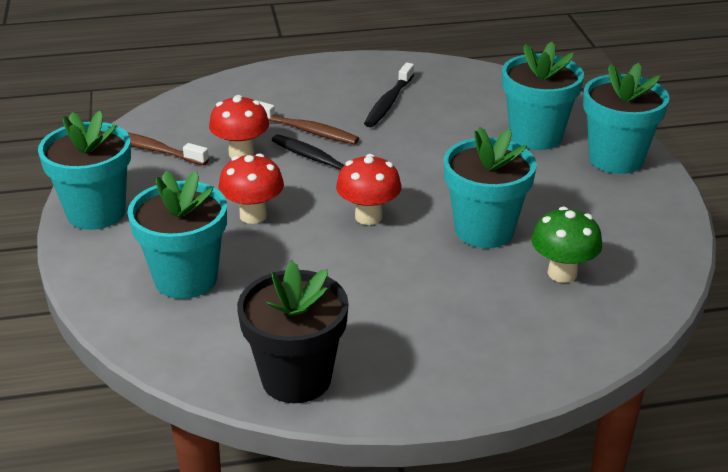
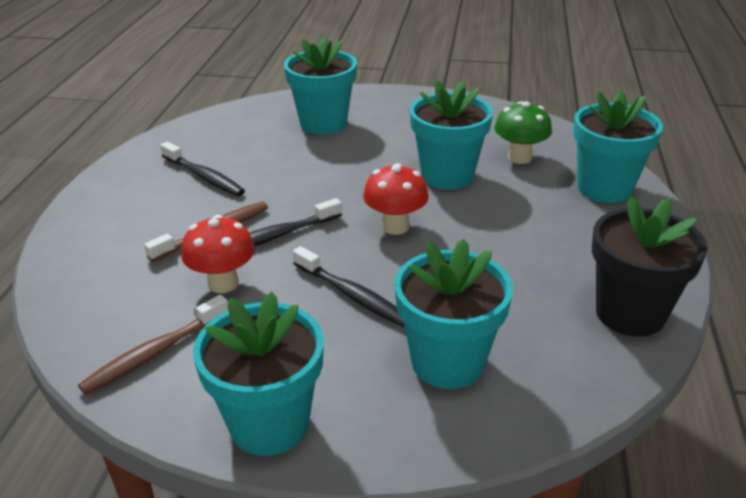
camera: 70 degrees left, 0 degrees up
(253, 215) = (352, 295): red mushroom -> black toothbrush
(615, 159) = (380, 103): turquoise flower pot -> turquoise flower pot (604, 188)

